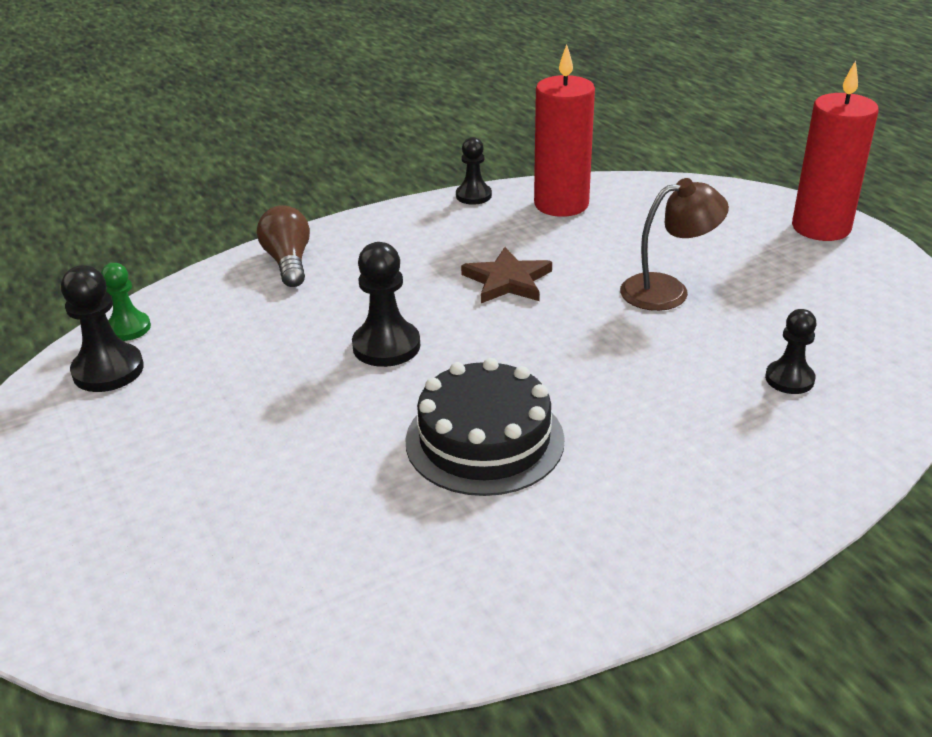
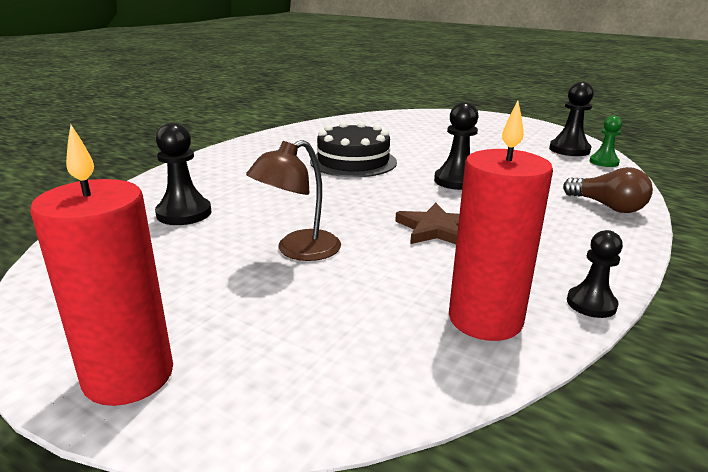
camera: 150 degrees right, 10 degrees down
(789, 379) = (184, 213): black pawn -> black pawn, size x1.52

